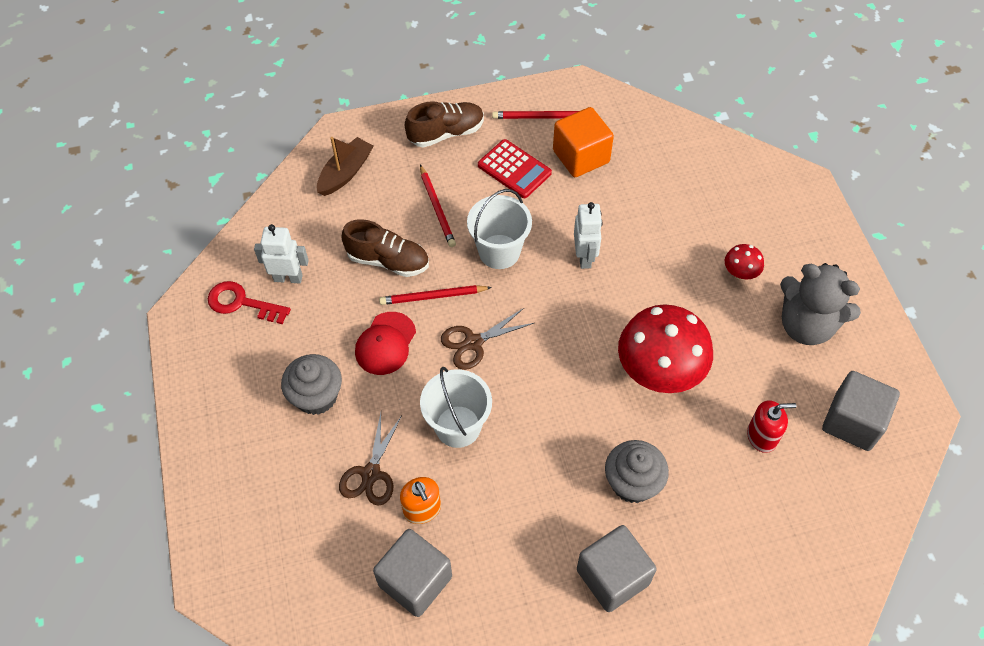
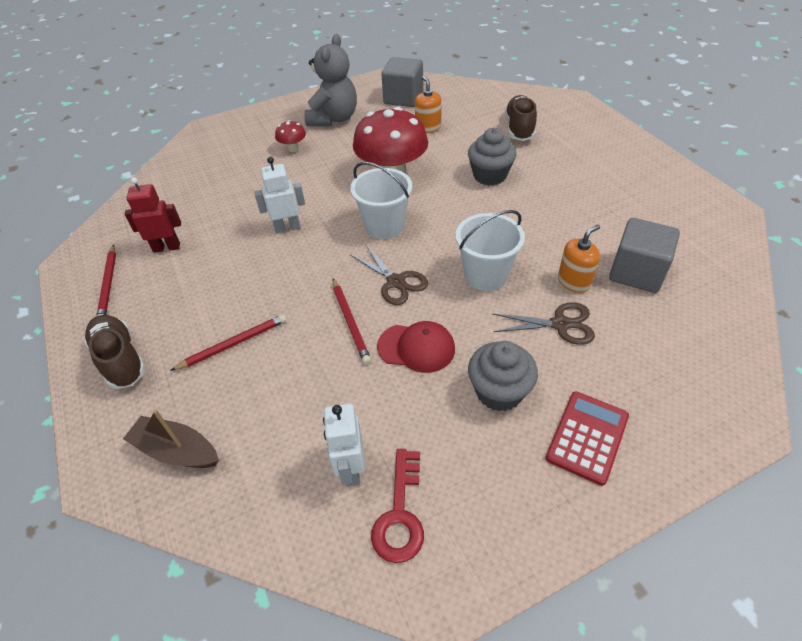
camera: 100 degrees left, 10 degrees down
(388, 261) = (310, 371): brown shoe -> brown shoe (519, 128)
(499, 251) = (287, 284): white bucket -> white bucket (384, 226)
(514, 169) = (180, 291): red calculator -> red calculator (587, 437)
(581, 156) = (167, 247): orange cube -> red robot
(612, 577) = (565, 175): grey cube -> none
(762, 436) = (428, 128): red soap dispenser -> orange soap dispenser

